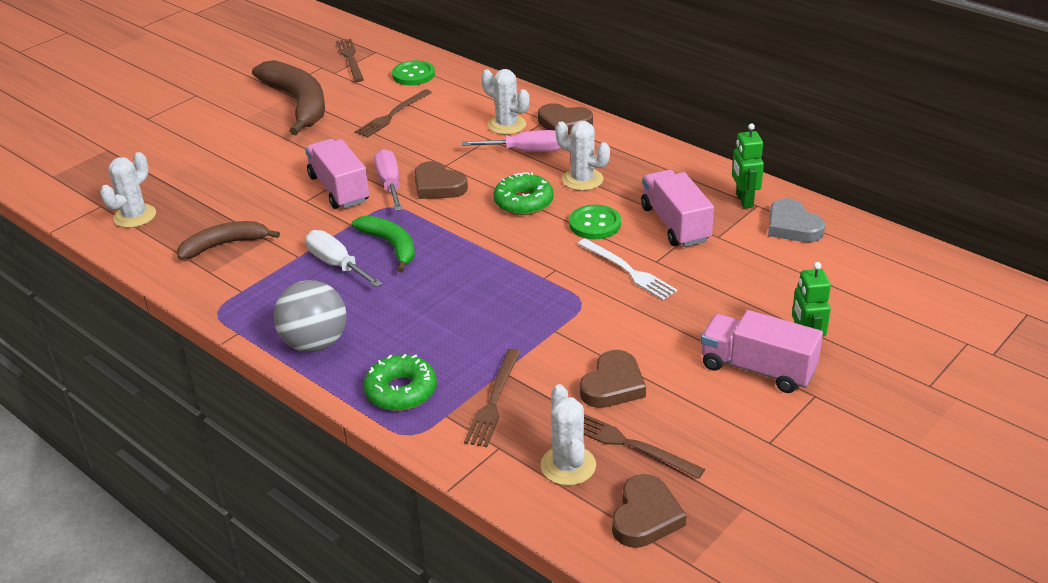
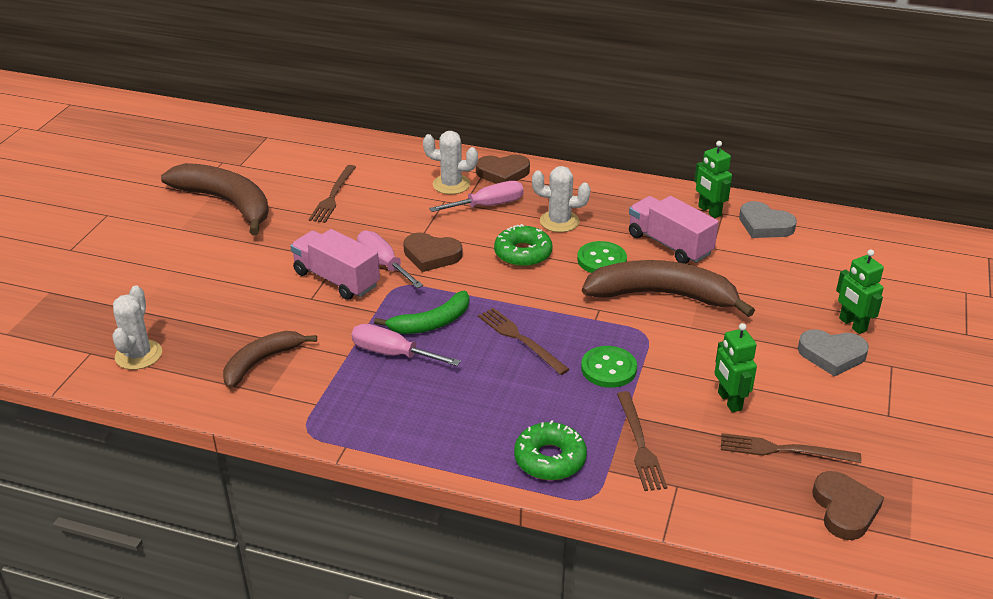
camera: 25 degrees left, 0 degrees up
(315, 343) = (432, 436): grey ball -> none
(337, 264) = (392, 354): white screwdriver -> pink screwdriver
(350, 59) = (246, 148): brown fork -> brown fork (520, 339)
(391, 246) = (431, 323): green banana -> green banana turned 120 degrees clockwise
(413, 75) = (323, 153): green button -> green button (608, 369)
(568, 466) = (748, 484): white cactus -> none
(613, 385) = (729, 401): brown heart -> green robot
(628, 270) = (662, 295): white fork -> brown banana
(757, 369) = (832, 355): pink truck -> grey heart

